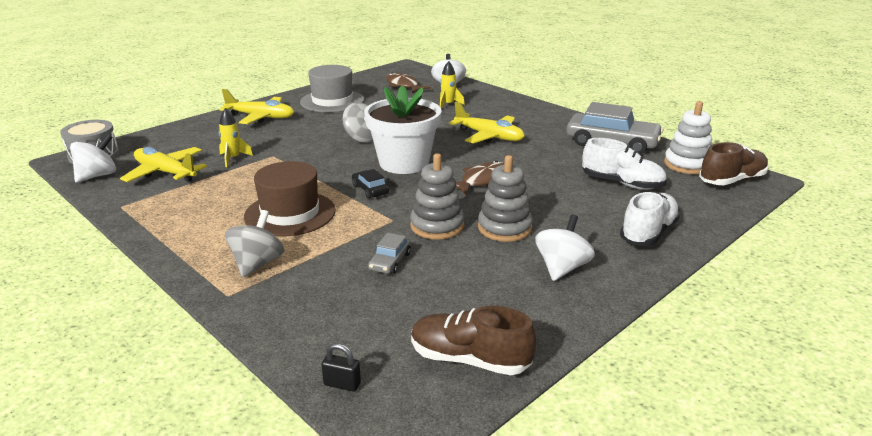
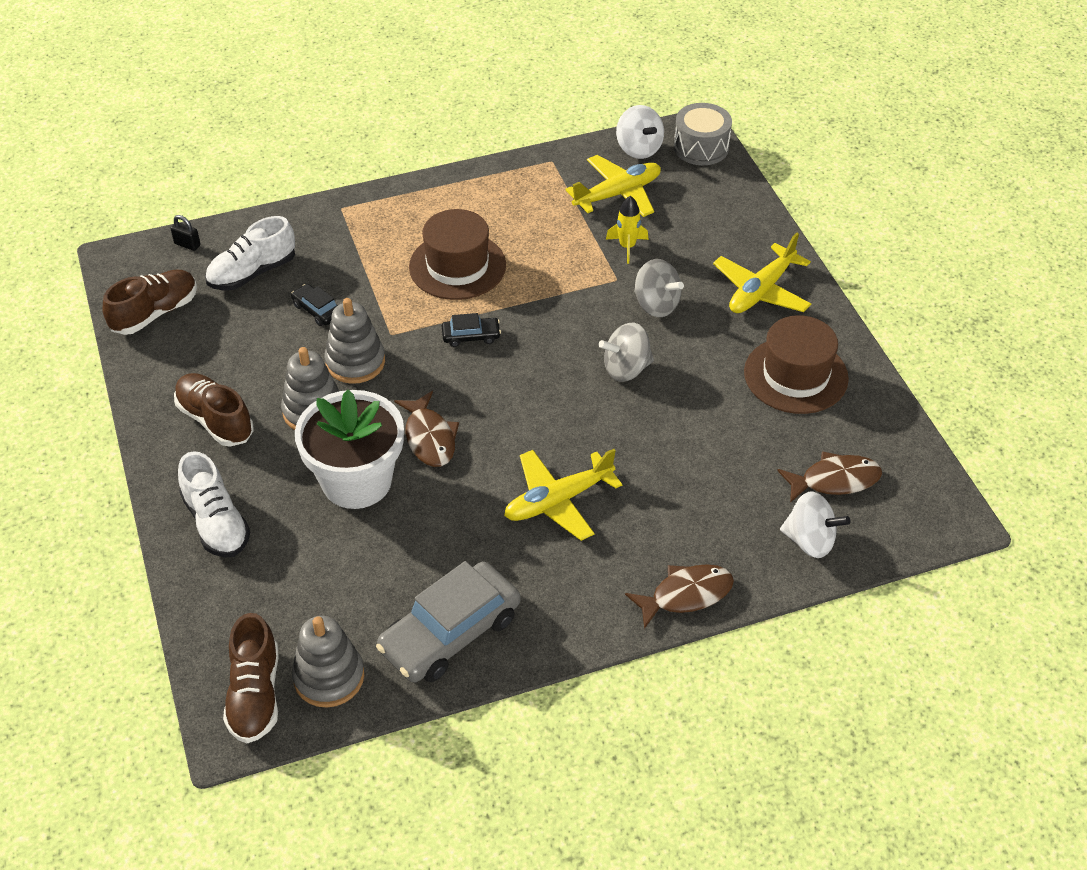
camera: 115 degrees right, 20 degrees up
(257, 264) = (377, 230): grey spinning top -> grey spinning top (656, 305)
(332, 101) = (796, 375): grey hat -> brown hat
(342, 384) = (187, 244): black padlock -> black padlock turned 75 degrees clockwise
(390, 261) = (317, 310): grey car -> black car
(404, 163) = (524, 385): white flower pot -> white flower pot (356, 481)
(448, 104) = (712, 504): yellow rocket -> none
(512, 101) = (686, 595): none -> brown fish
(561, 268) = (215, 420): white spinning top -> brown shoe
(622, 184) = (330, 568): white shoe -> white shoe (252, 273)
(687, 164) = (329, 677): white stacking toy -> grey stacking toy

